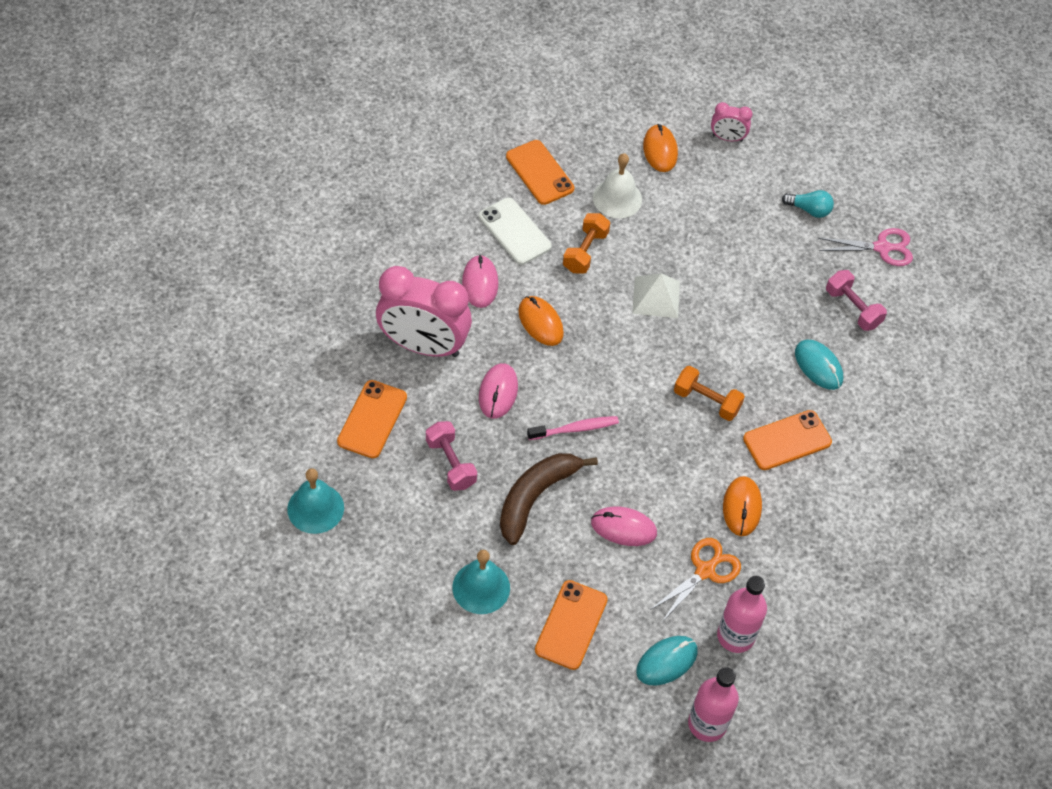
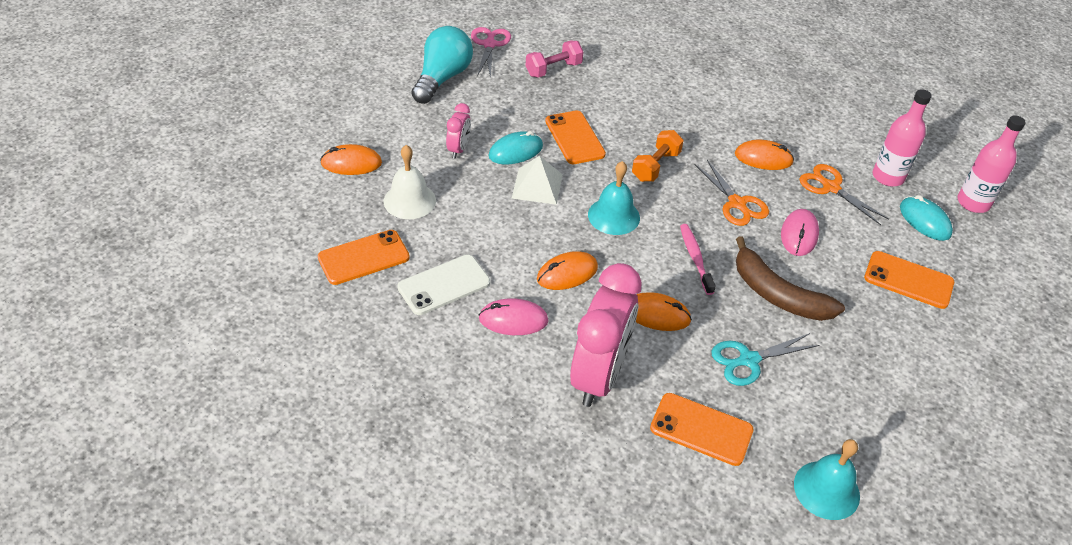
camera: 85 degrees left, 10 degrees down
(451, 463) = (749, 360): pink dumbbell -> turquoise scissors
(481, 587) = (887, 344): turquoise bell -> turquoise bell (614, 216)
(498, 392) = (656, 314): pink mouse -> orange mouse
(585, 252) = (477, 231): orange dumbbell -> none
(662, 473) = (737, 203): none -> orange scissors
(727, 138) = (346, 116): pink clock -> pink clock (459, 149)
(787, 440) = (692, 124): orange phone -> orange phone (574, 138)
(809, 210) = (442, 78): turquoise light bulb -> turquoise light bulb, size x1.92
(818, 366) = (614, 96): turquoise mouse -> turquoise mouse (515, 151)

